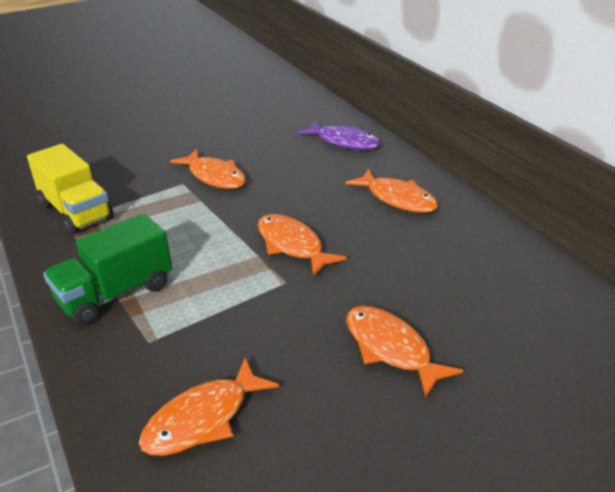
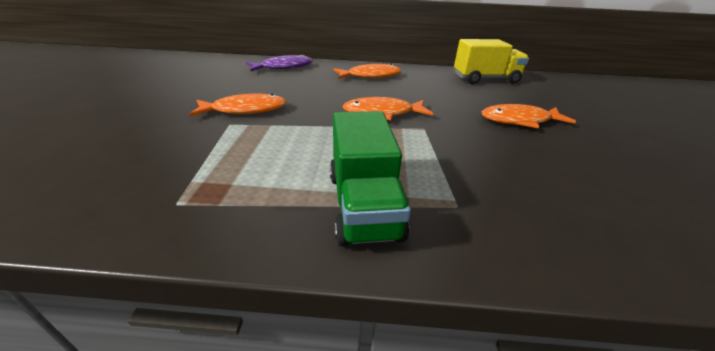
camera: 60 degrees left, 0 degrees up
(76, 212) = (167, 190): yellow truck -> yellow truck (485, 79)
(203, 419) = (578, 206): orange fish -> none

